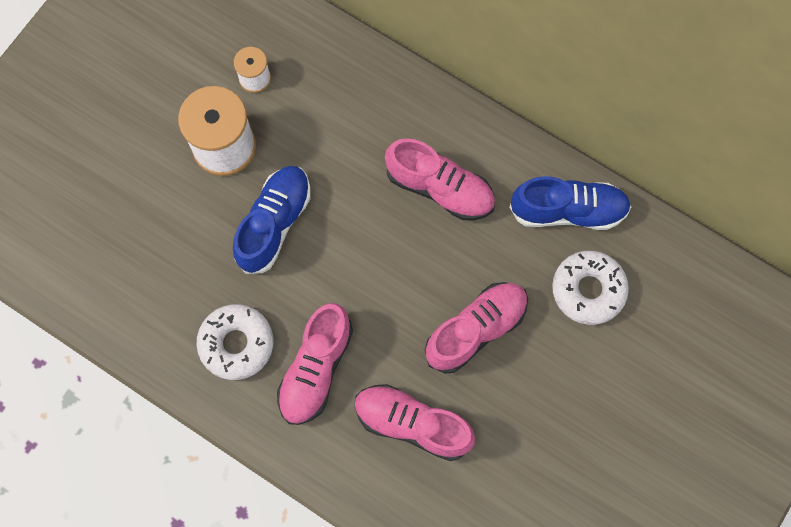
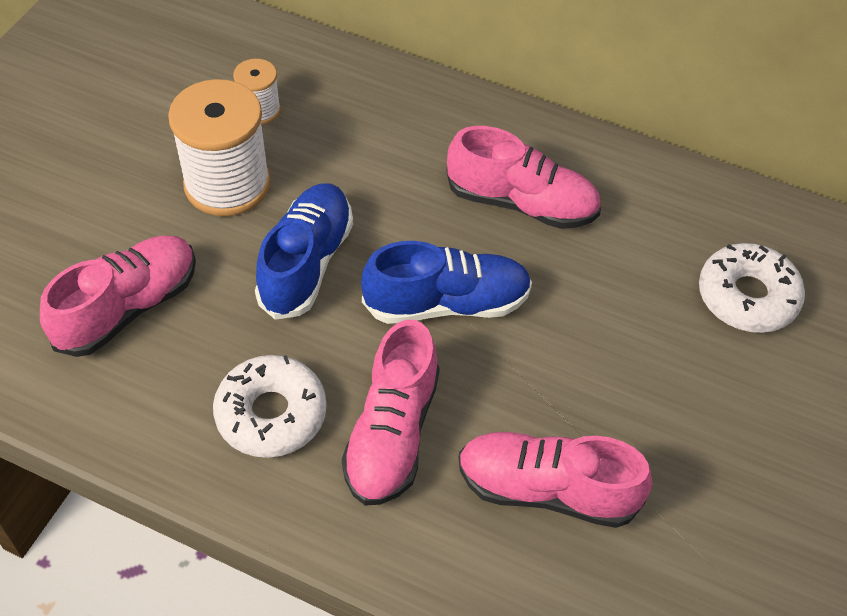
camera: 10 degrees left, 20 degrees down
(476, 330) = (609, 359): pink shoe -> pink shoe (128, 308)
(568, 210) = (694, 211): blue shoe -> blue shoe (446, 303)

